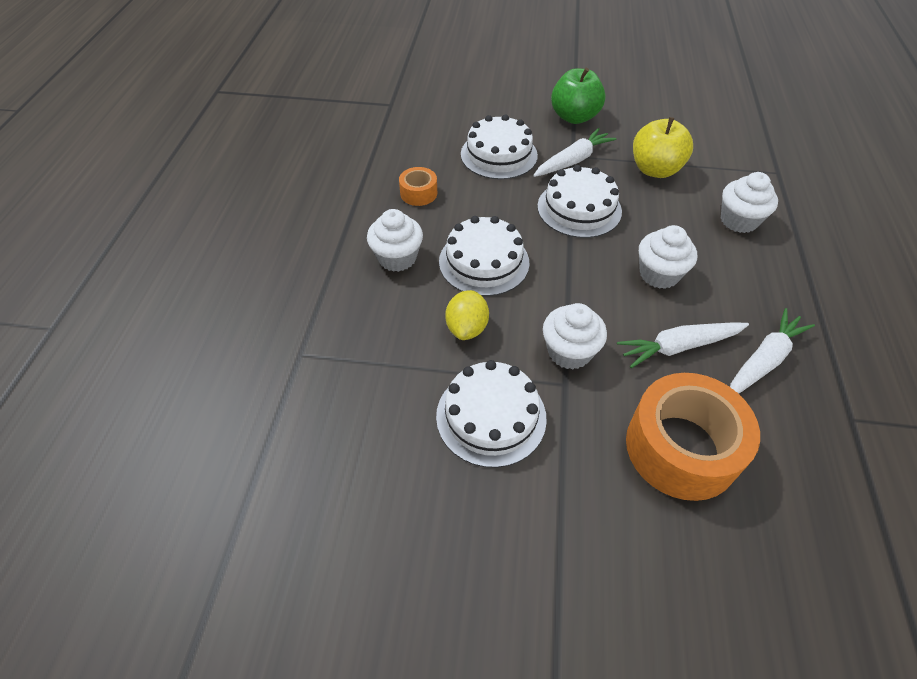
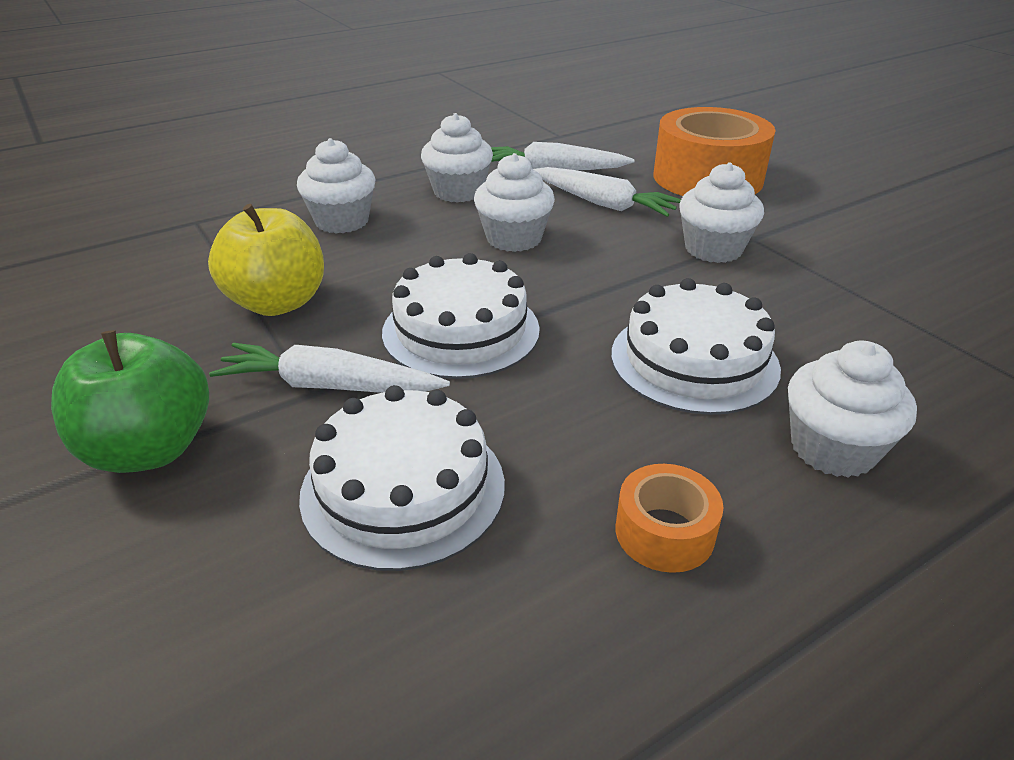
camera: 130 degrees left, 15 degrees down
(467, 328) = (809, 320): yellow lemon -> none
(491, 416) = (862, 258): white cake -> none
(752, 287) = (458, 192): none -> white cupcake

